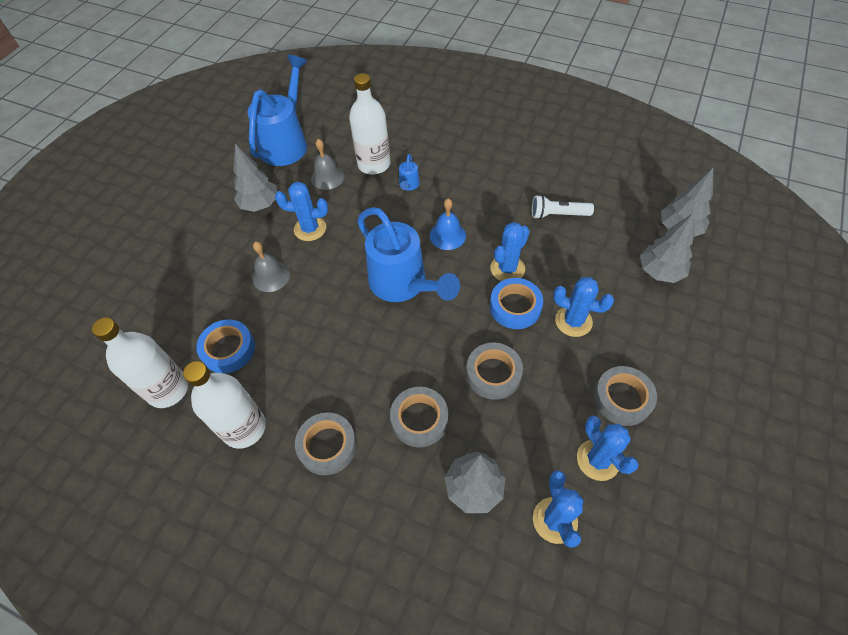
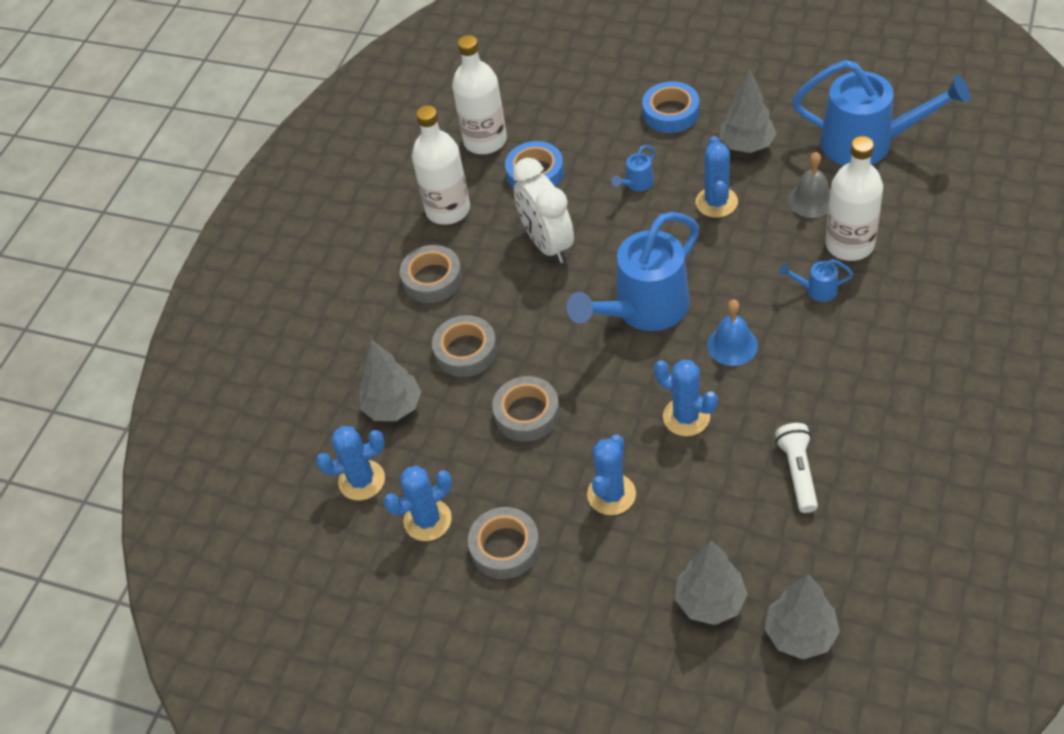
camera: 90 degrees right, 5 degrees down
(271, 276) = (636, 184): grey bell -> blue watering can
(315, 346) = (547, 244): none -> white clock
(515, 307) = (625, 429): blue tape -> blue tape (671, 113)

